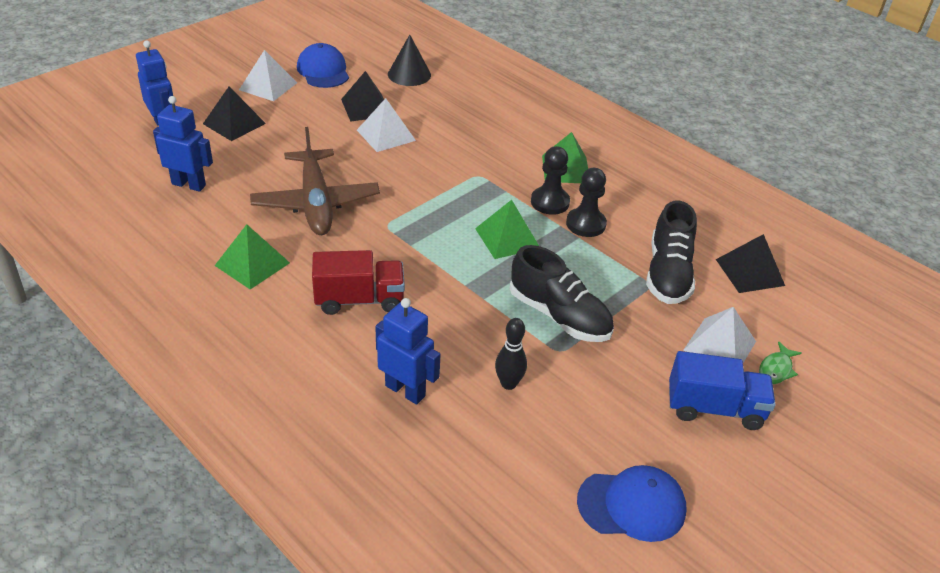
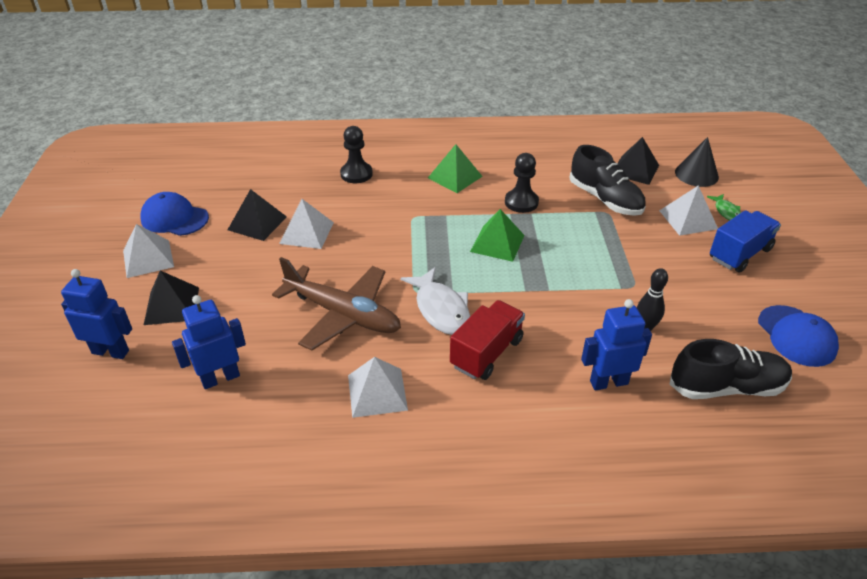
camera: 45 degrees left, 0 degrees up
(252, 264) = (377, 392): green pyramid -> white pyramid
(382, 249) = (441, 309): none -> white fish
(409, 74) = (247, 180): black cone -> black cone (696, 174)
(550, 202) = (481, 203): black pawn -> black pawn (356, 174)
(559, 316) = (600, 266): black shoe -> black shoe (726, 387)
(632, 505) = (796, 336): blue cap -> blue cap turned 120 degrees clockwise

